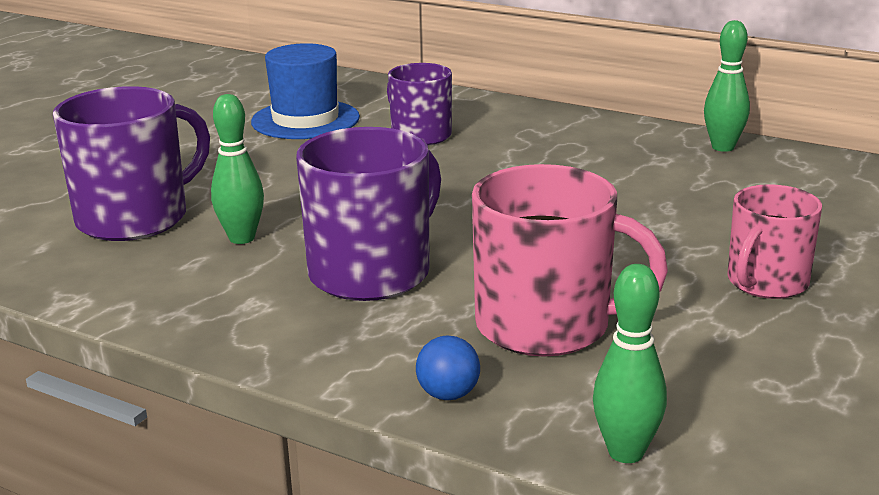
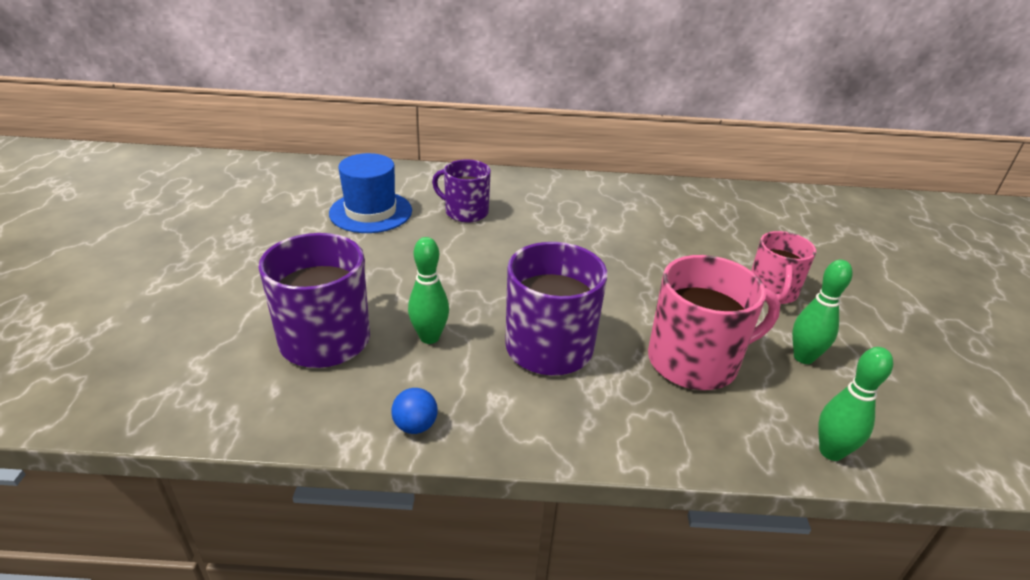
camera: 30 degrees left, 10 degrees up
(448, 394) = (696, 440): blue ball -> blue ball (415, 426)
(723, 147) = (653, 189): green bowling pin -> green bowling pin (803, 357)

